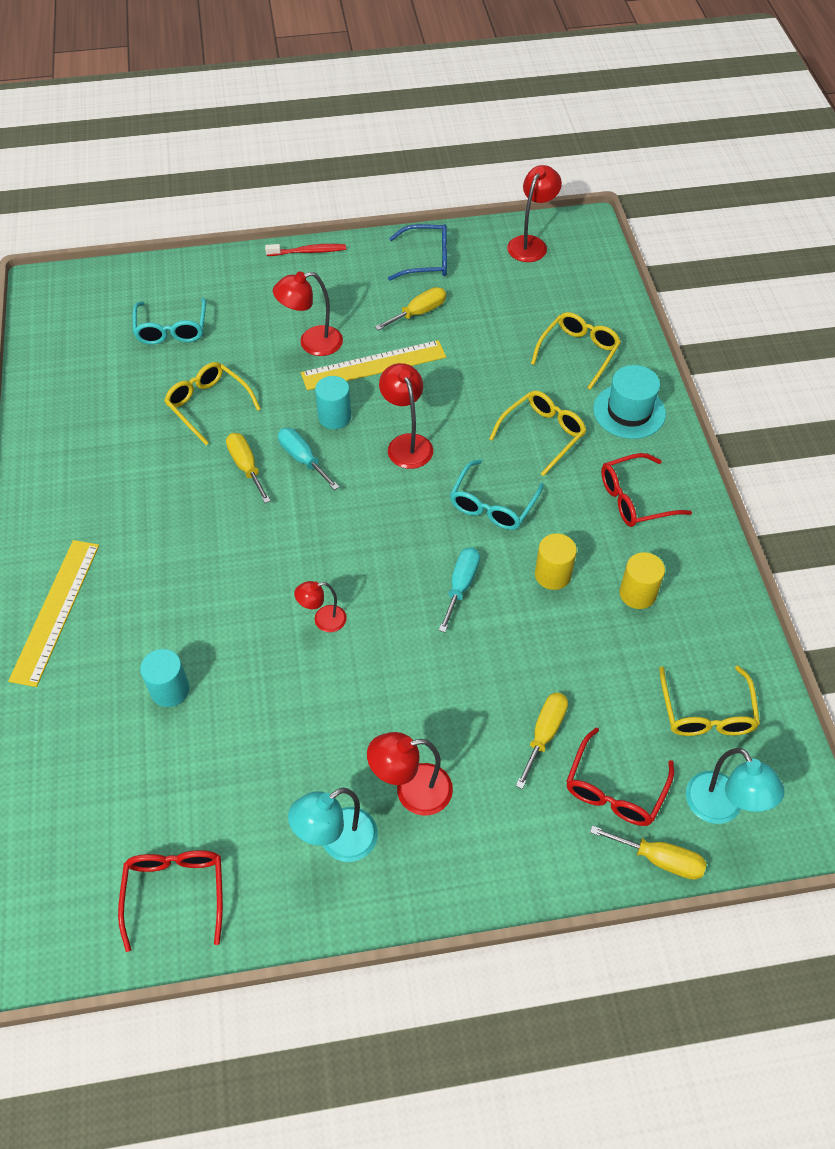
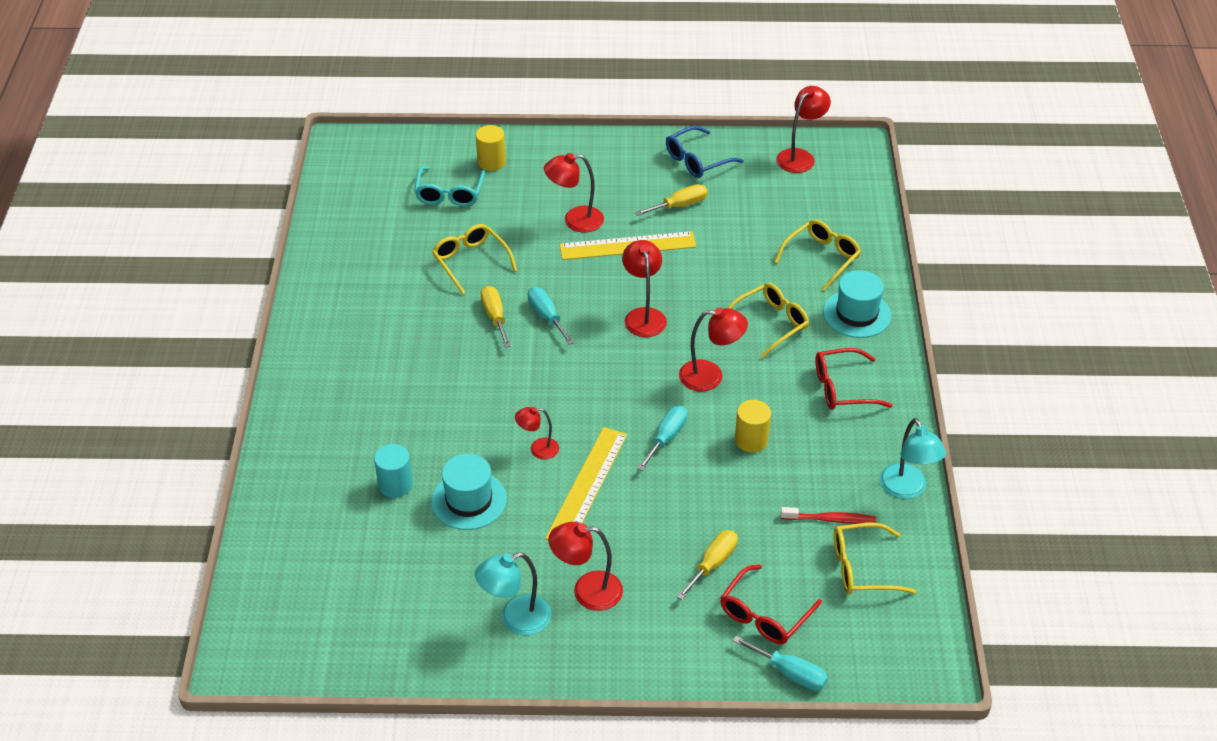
camera: 10 degrees right, 10 degrees down
(55, 611) = (309, 410): yellow ruler -> yellow ruler (587, 485)
(175, 892) = (373, 636): red glasses -> none
(257, 696) = (469, 500): none -> turquoise hat
(308, 251) = (588, 140): red toothbrush -> red toothbrush (830, 519)
(334, 417) = (582, 285): turquoise cylinder -> none
(426, 260) = (697, 160): blue glasses -> blue glasses turned 135 degrees clockwise
(493, 505) = (710, 376): turquoise glasses -> red lamp
(637, 593) = (825, 465): yellow cylinder -> yellow cylinder (491, 162)
(659, 859) = (790, 673): yellow screwdriver -> turquoise screwdriver
(706, 712) = (862, 568): yellow glasses -> yellow glasses turned 75 degrees clockwise
(721, 808) = (855, 643): turquoise lamp -> turquoise lamp (907, 489)

